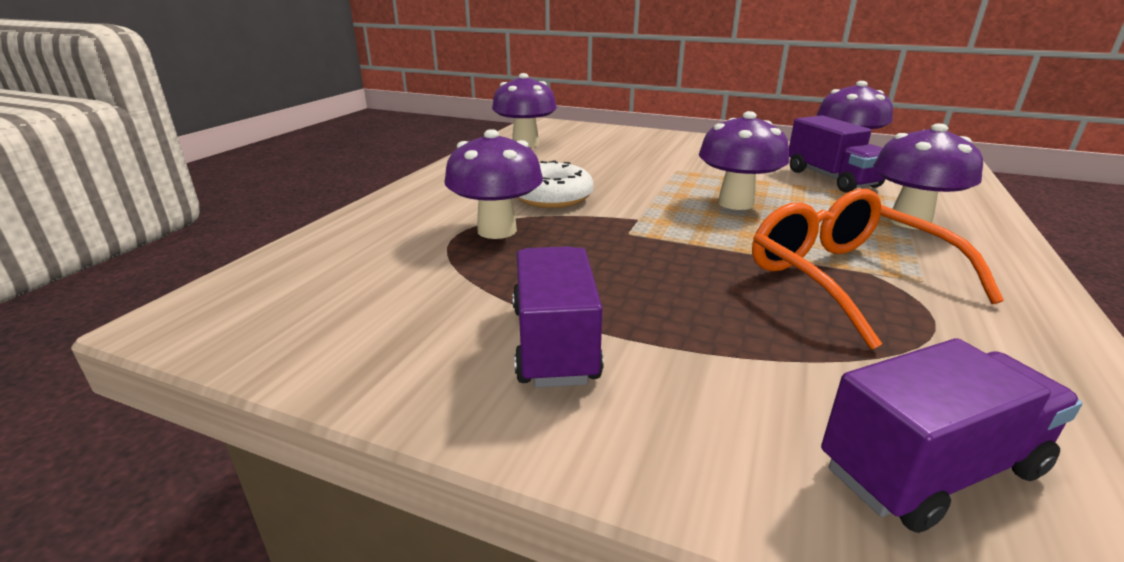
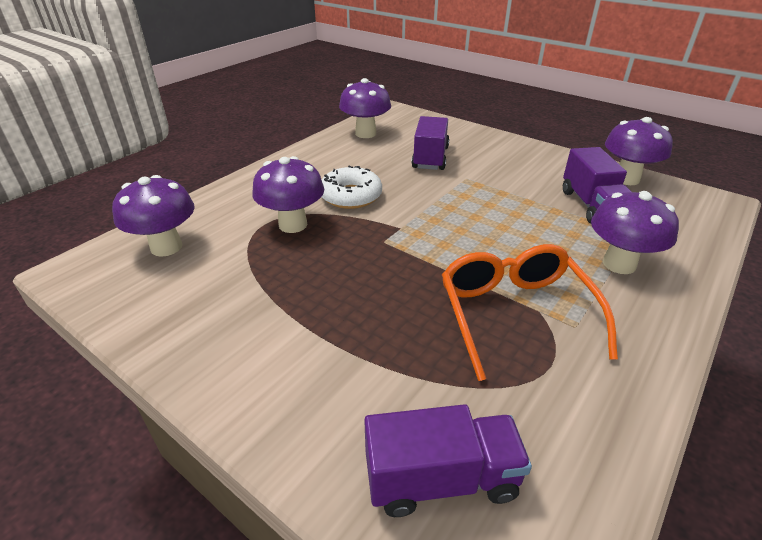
camera: 15 degrees right, 10 degrees up
(554, 343) = (272, 332): purple truck -> purple truck (430, 158)
(735, 203) = (488, 222): purple mushroom -> purple mushroom (166, 247)

